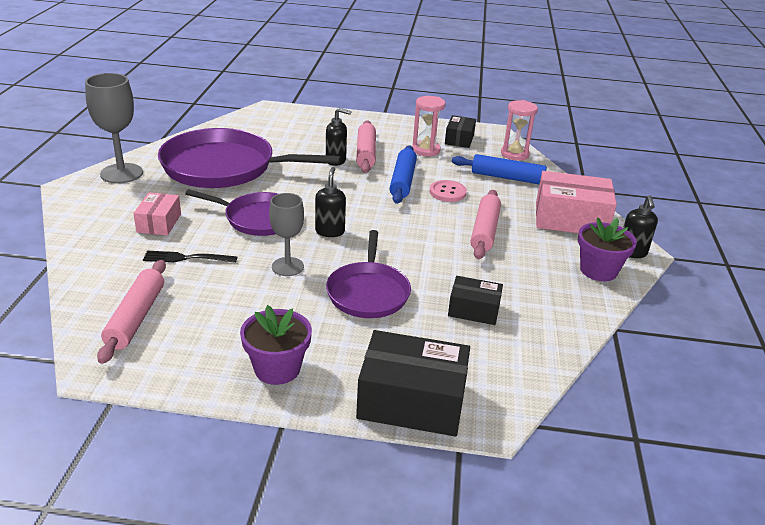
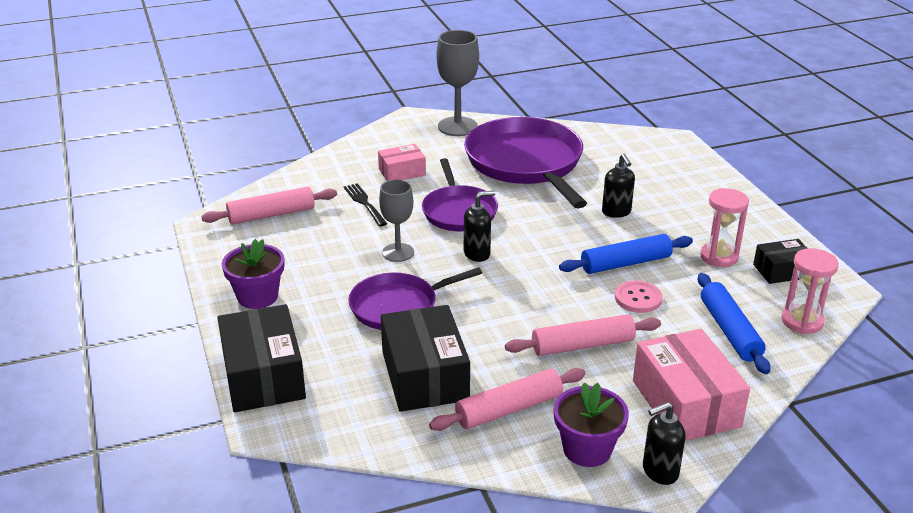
camera: 65 degrees right, 0 degrees up
(366, 153) = (657, 223): pink rolling pin -> pink rolling pin (509, 409)
(473, 310) = (424, 376): black box -> black box, size x1.77

